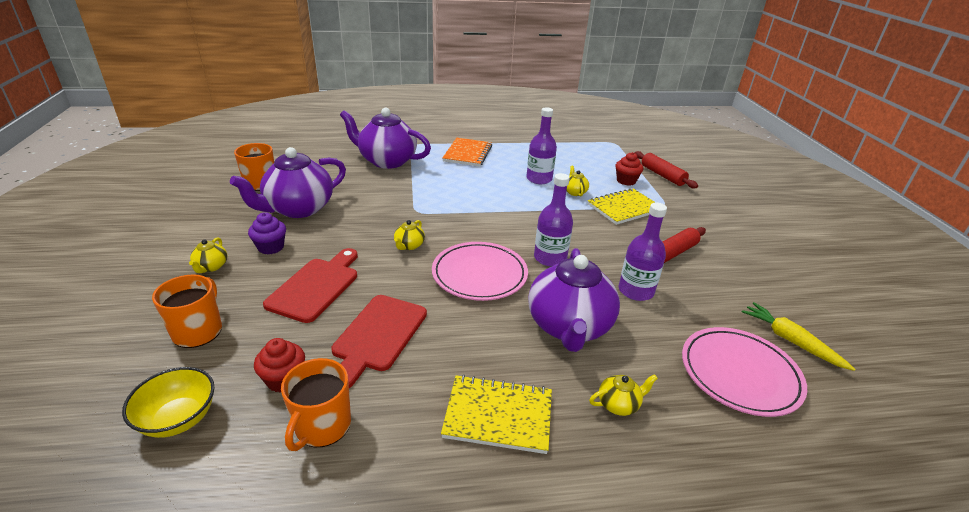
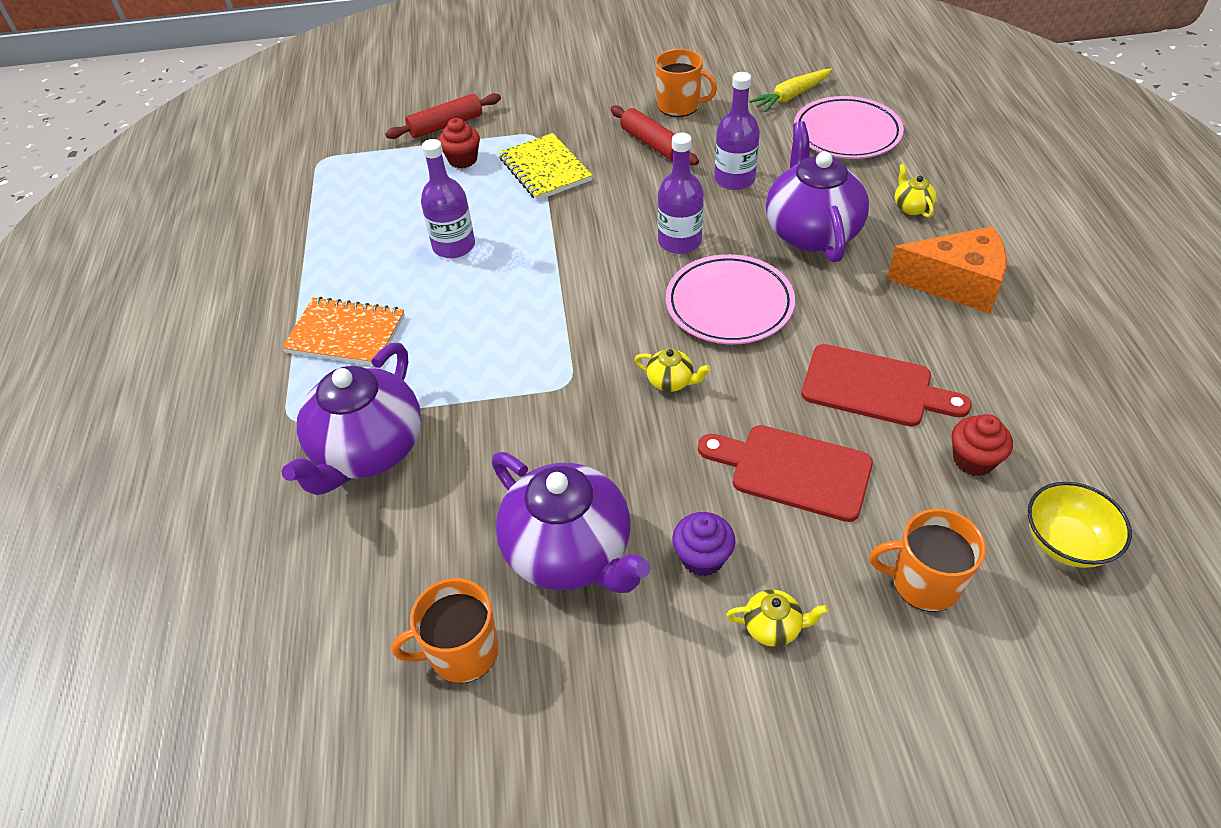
camera: 85 degrees left, 15 degrees up
(322, 426) = (1022, 411): orange mug -> orange mug (679, 106)
(498, 416) = (956, 283): yellow notebook -> orange cheese
(569, 327) = (811, 232): purple teapot -> purple teapot turned 105 degrees counterclockwise
(574, 192) = (498, 211): yellow teapot -> none

